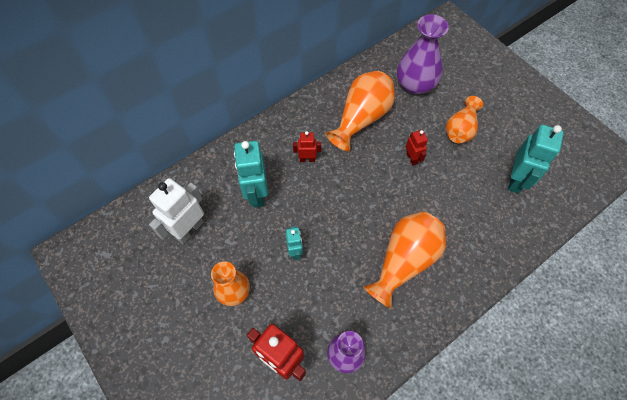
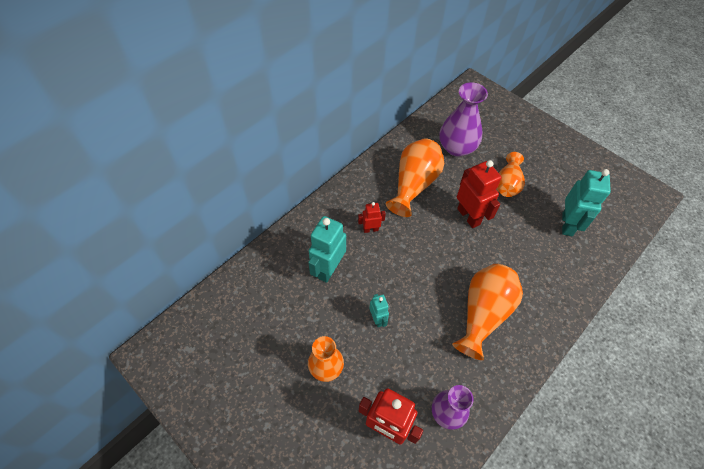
camera: 10 degrees left, 5 degrees down
(189, 229) = (269, 312): white robot -> none
(256, 194) = (328, 269): turquoise robot -> turquoise robot turned 45 degrees clockwise
(412, 158) = (469, 216): red robot -> red robot, size x1.85

